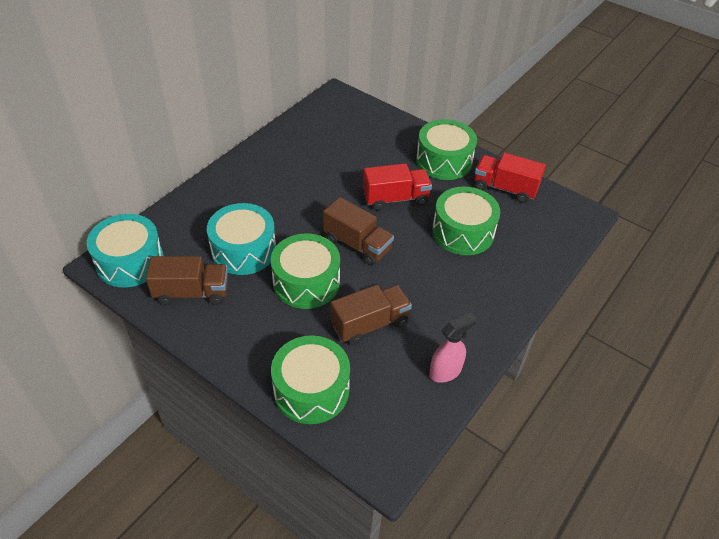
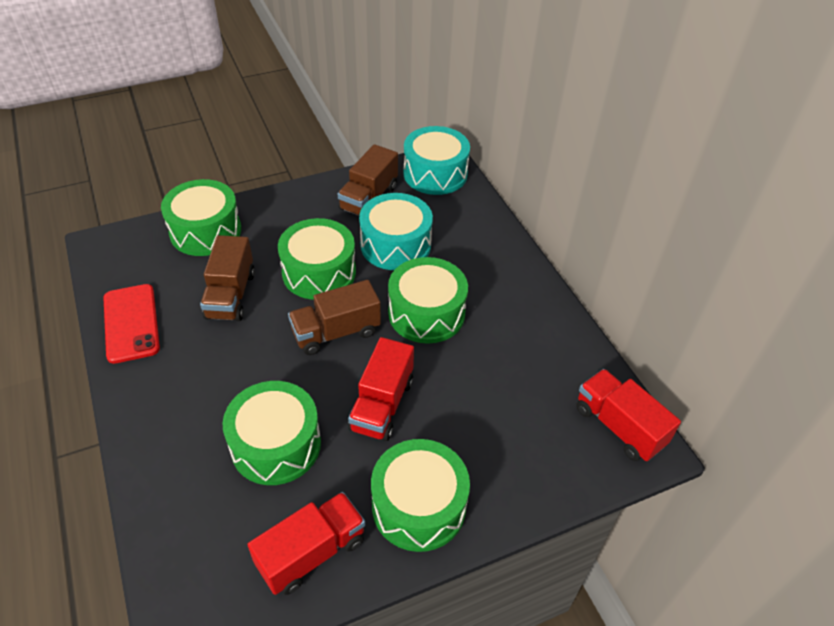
camera: 120 degrees right, 0 degrees up
(304, 207) = (426, 313): none -> green drum
(331, 106) = (619, 426): none -> red truck
(445, 371) = (131, 323): pink spray bottle -> red phone

